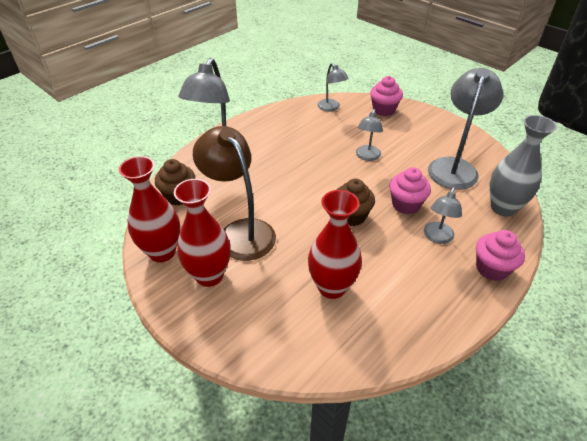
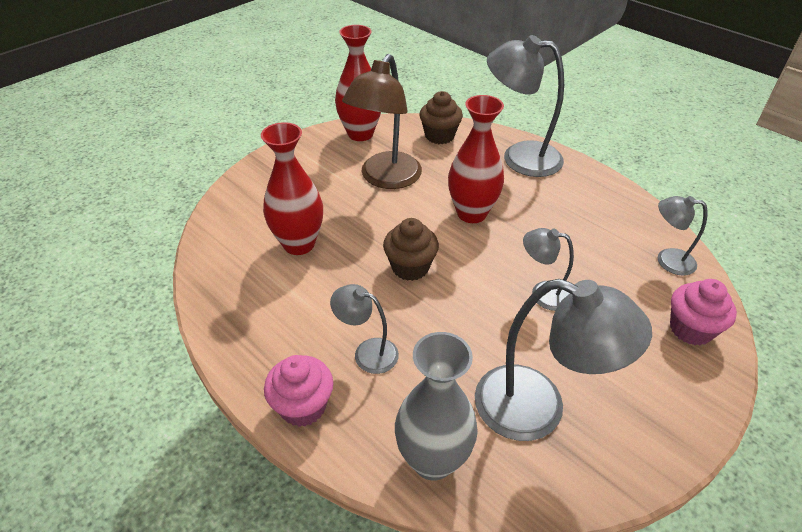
camera: 90 degrees right, 0 degrees up
(209, 275) = (327, 162): red vase -> red vase (471, 213)
(240, 231) = (385, 179): brown lamp -> brown lamp turned 150 degrees clockwise
(331, 108) = (667, 260): grey lamp -> grey lamp turned 45 degrees clockwise
(406, 204) = (435, 326): pink cupcake -> none

